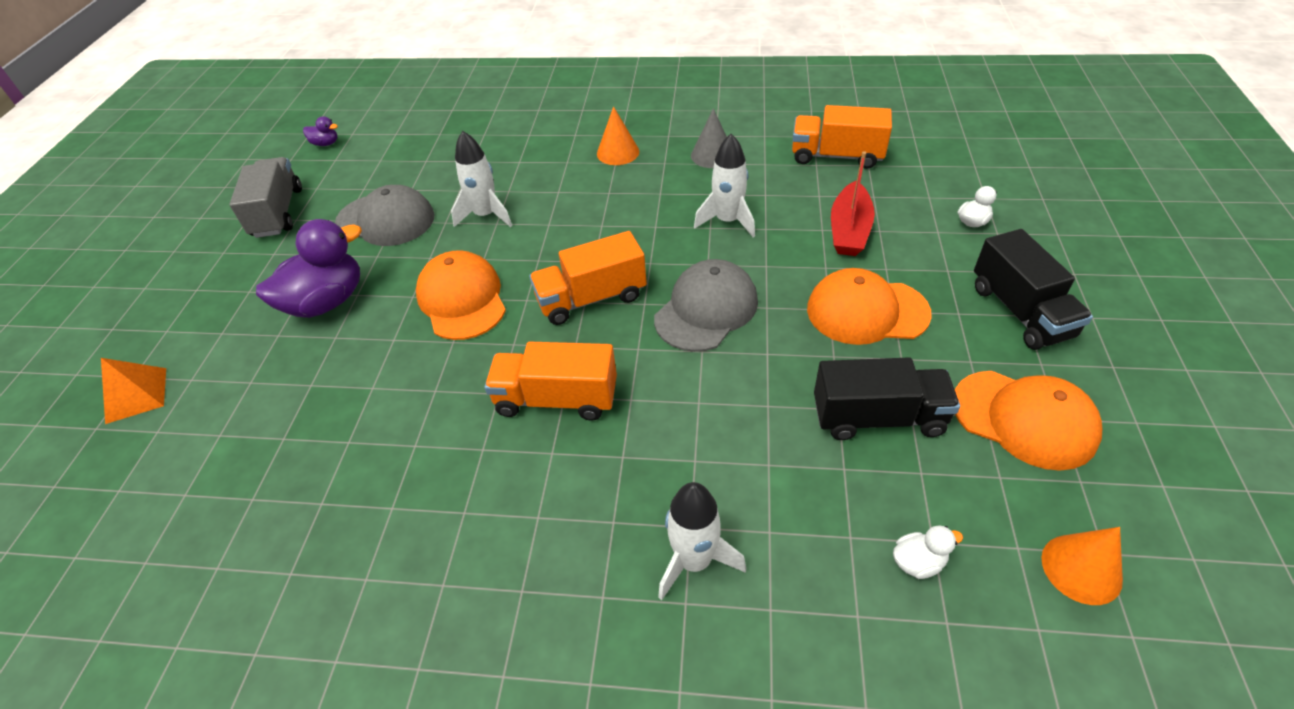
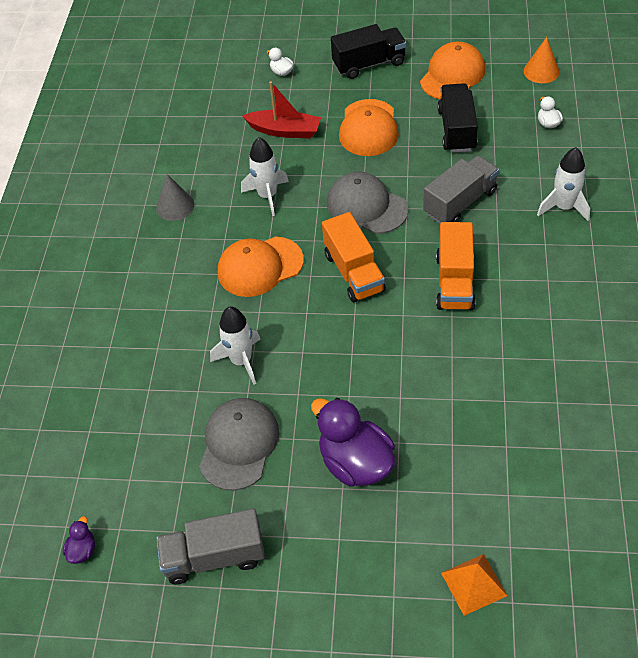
camera: 90 degrees left, 5 degrees up
(462, 299) = (353, 358): orange cap -> orange cap (260, 267)
(618, 152) = (157, 272): orange cone -> none
(710, 413) = (460, 202): none -> grey truck
(836, 156) = (191, 132): orange truck -> none

